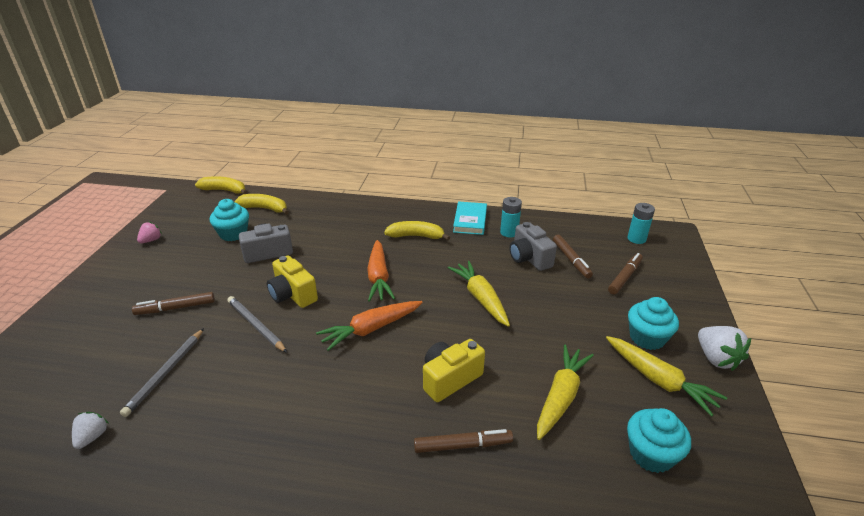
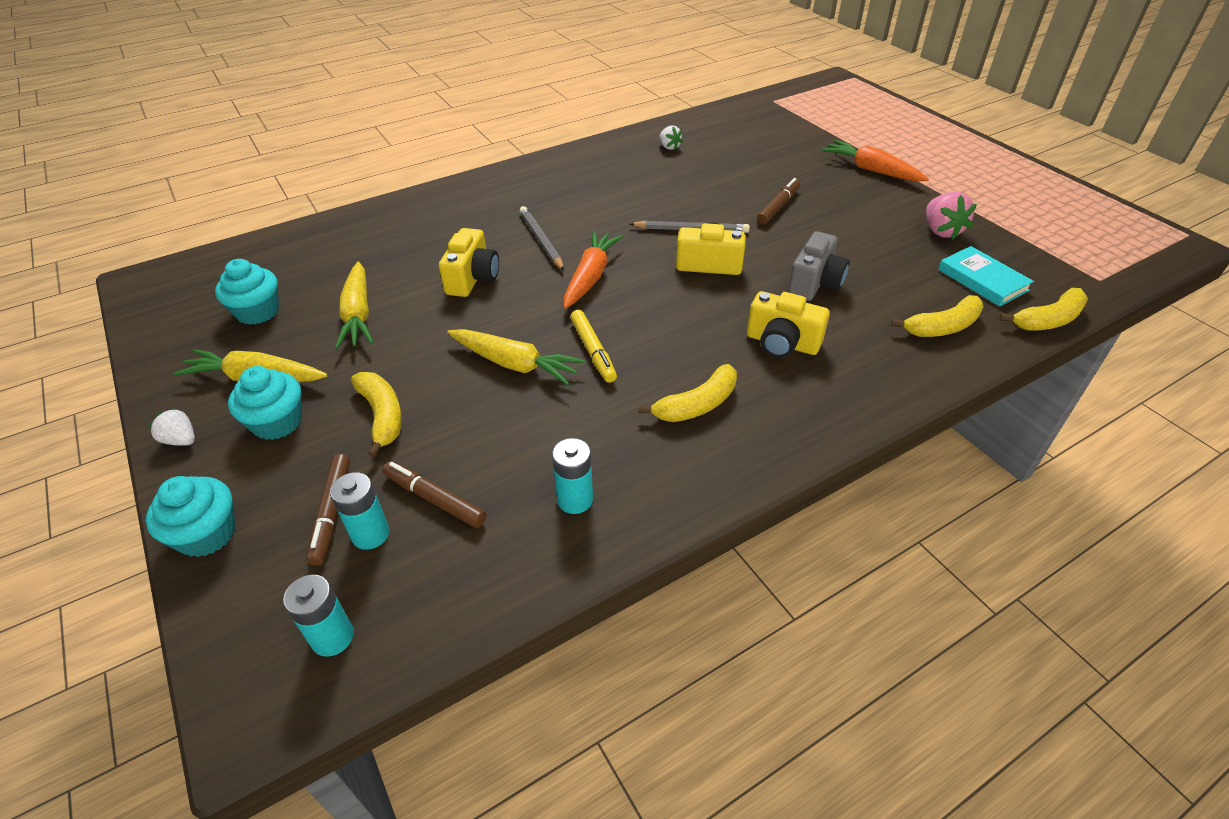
camera: 140 degrees right, 10 degrees up
(151, 240) = (941, 231): pink strawberry -> pink strawberry, size x1.64
(166, 373) = (693, 181): grey pencil -> grey pencil (541, 240)
(233, 234) = (893, 280): turquoise cupcake -> turquoise cupcake (207, 534)
(339, 238) = (781, 343): none -> yellow camera
(378, 277) = (657, 324): orange carrot -> orange carrot (871, 170)
(430, 282) = (593, 351): none -> yellow marker
(463, 445) = (422, 248): brown marker -> none
(470, 220) = (661, 487): turquoise book -> turquoise book (982, 280)
(529, 258) = (501, 463): grey camera -> none
(578, 309) = (382, 416): none -> yellow banana
(608, 261) = (370, 534): none -> turquoise battery
(716, 358) = (181, 440): white strawberry -> white strawberry, size x0.61

